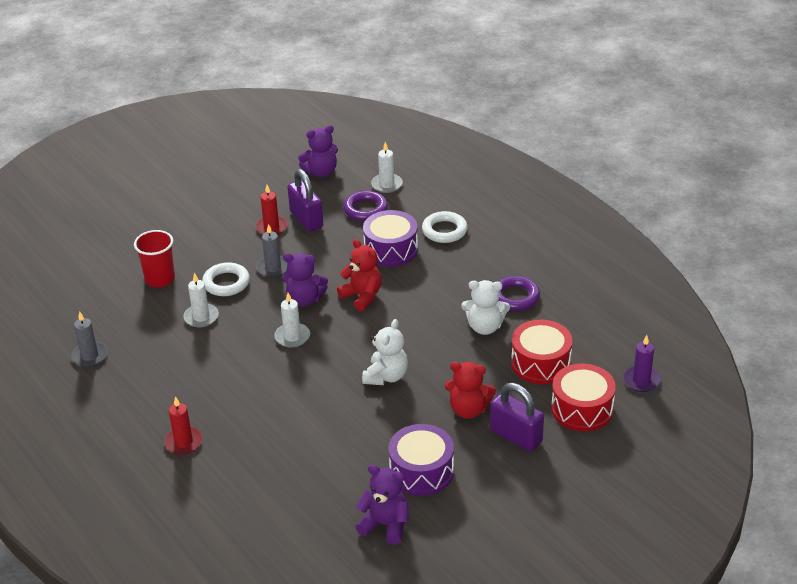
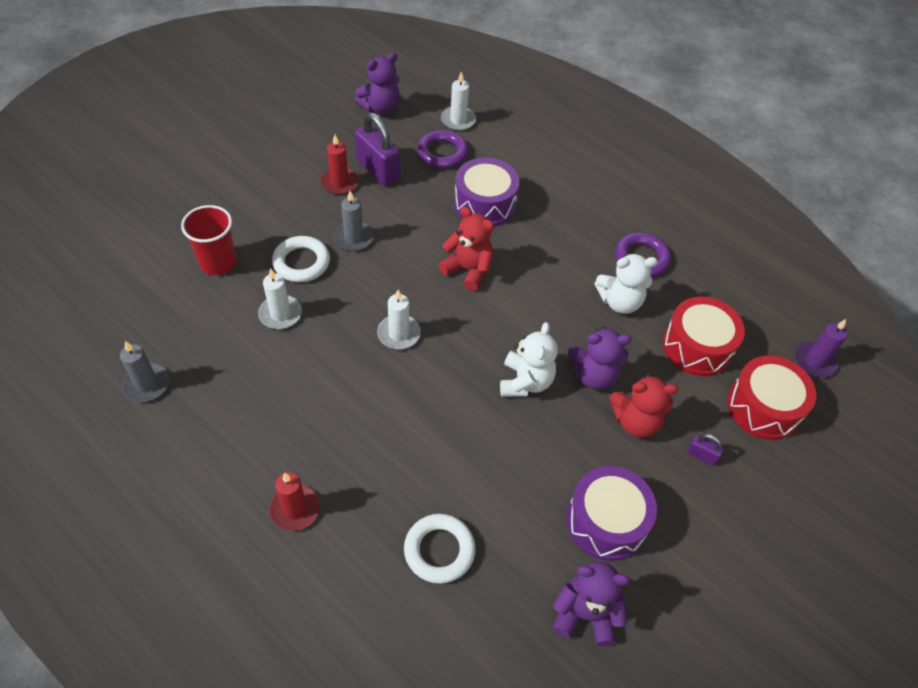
camera: 15 degrees left, 15 degrees up
(305, 299) = (401, 279): purple teddy bear -> purple teddy bear (593, 375)
(444, 231) = (538, 176): white ring -> white ring (439, 550)
(516, 436) = (701, 455): purple padlock -> purple padlock, size x0.47

